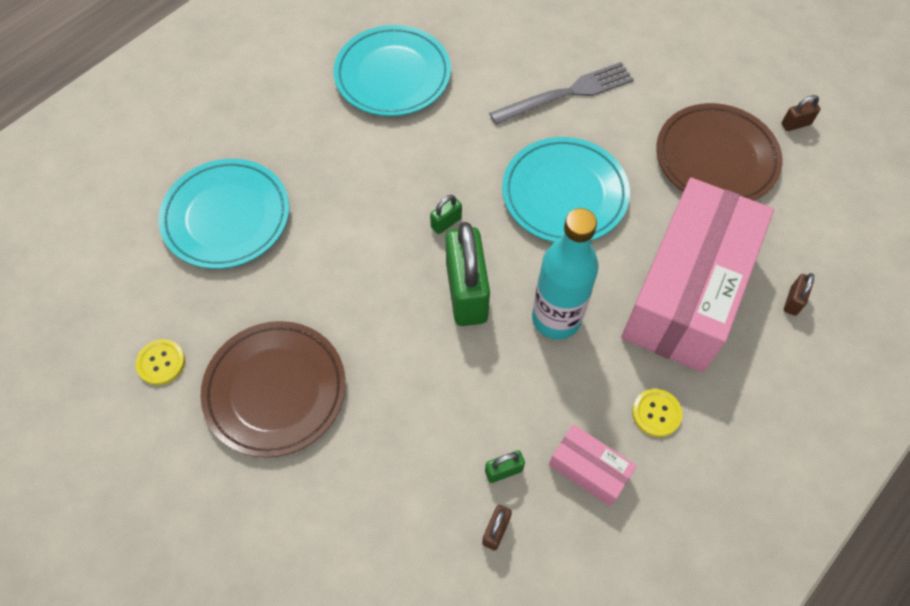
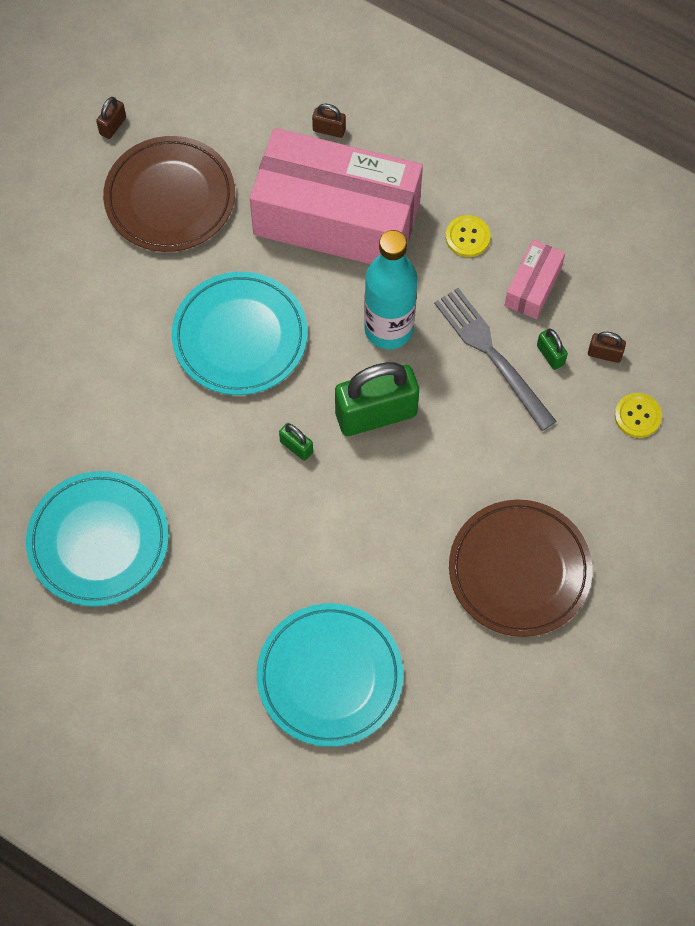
camera: 100 degrees left, 5 degrees up
(161, 362) = (514, 690): yellow button -> yellow button (637, 416)
(567, 94) = (101, 349): grey fork -> grey fork (492, 354)
(795, 124) = (113, 126): brown padlock -> brown padlock turned 60 degrees clockwise

